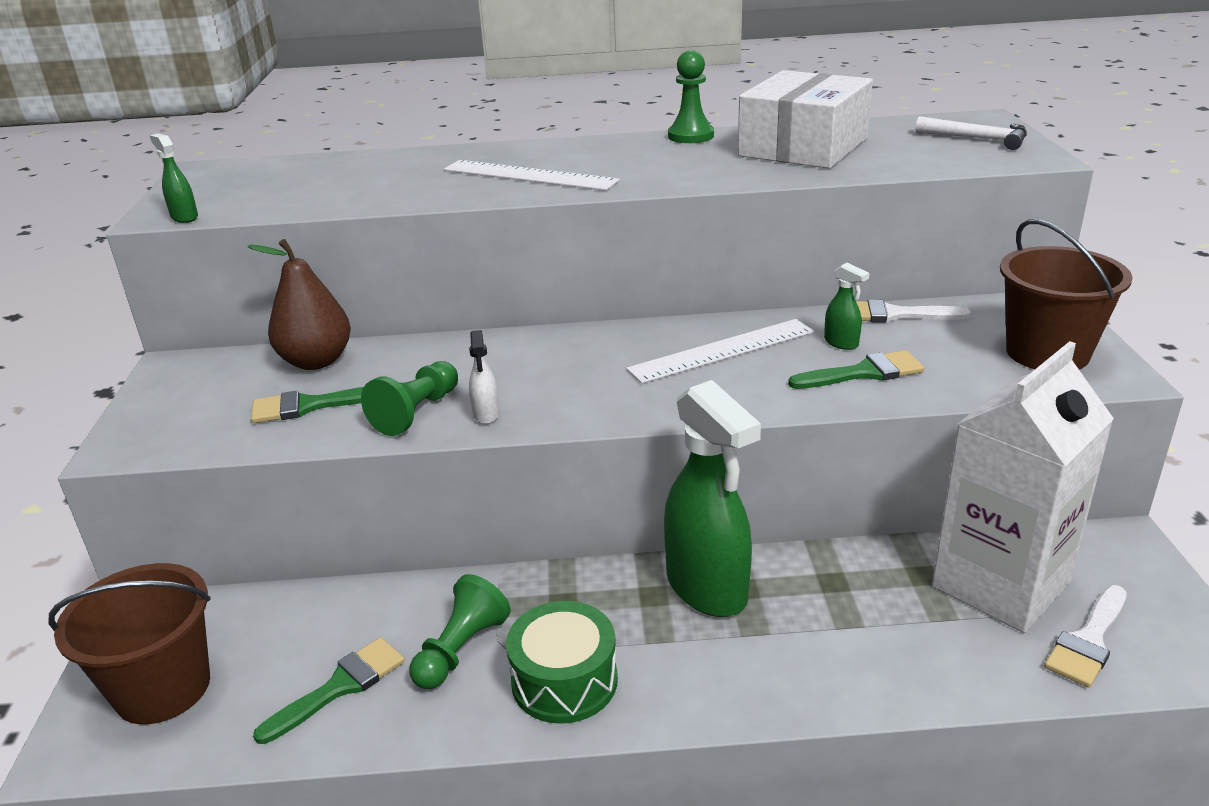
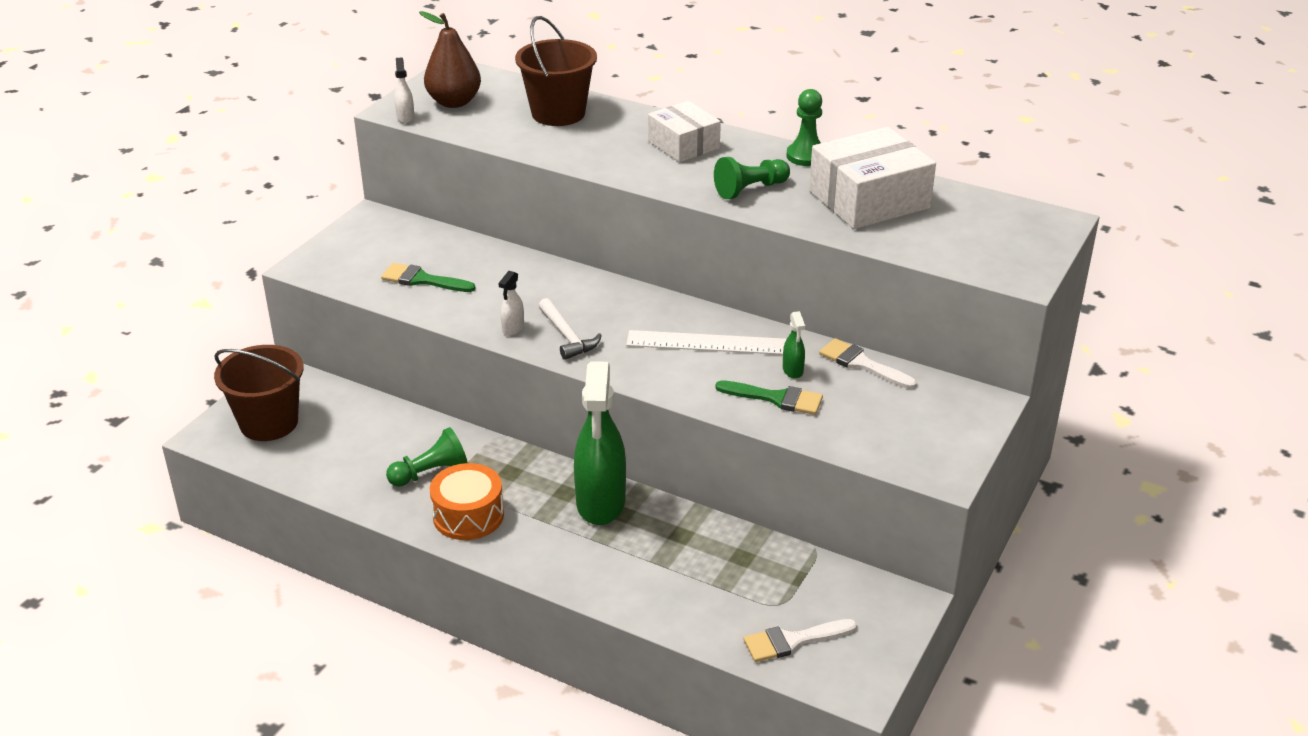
camera: 30 degrees right, 5 degrees up
(184, 217) = (405, 117): green spray bottle -> white spray bottle
(316, 361) = (453, 247): brown pear -> brown pear (454, 102)
(340, 687) = (353, 463): green brush -> none
(416, 412) = (475, 310): green pawn -> green pawn (750, 189)
(529, 175) = (646, 157): white ruler -> none
(555, 158) = (683, 145): none -> white box
(564, 681) = (468, 515): green drum -> orange drum
(978, 139) = (1012, 241): white hammer -> white hammer (567, 336)
(1000, 584) = (784, 586): white carton -> none
(1047, 353) = (924, 438): brown bucket -> brown bucket (558, 113)

